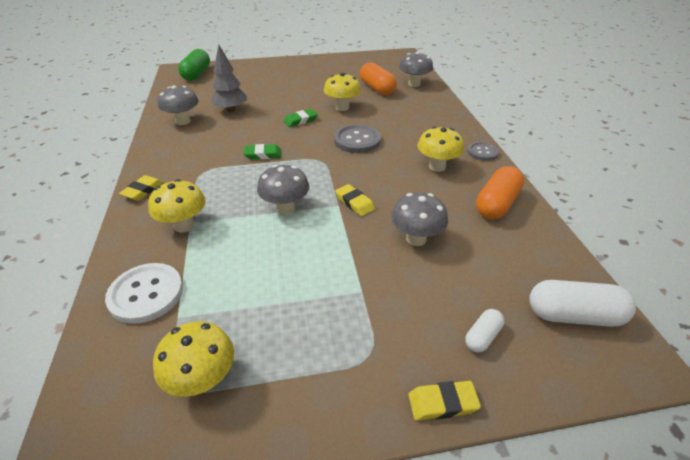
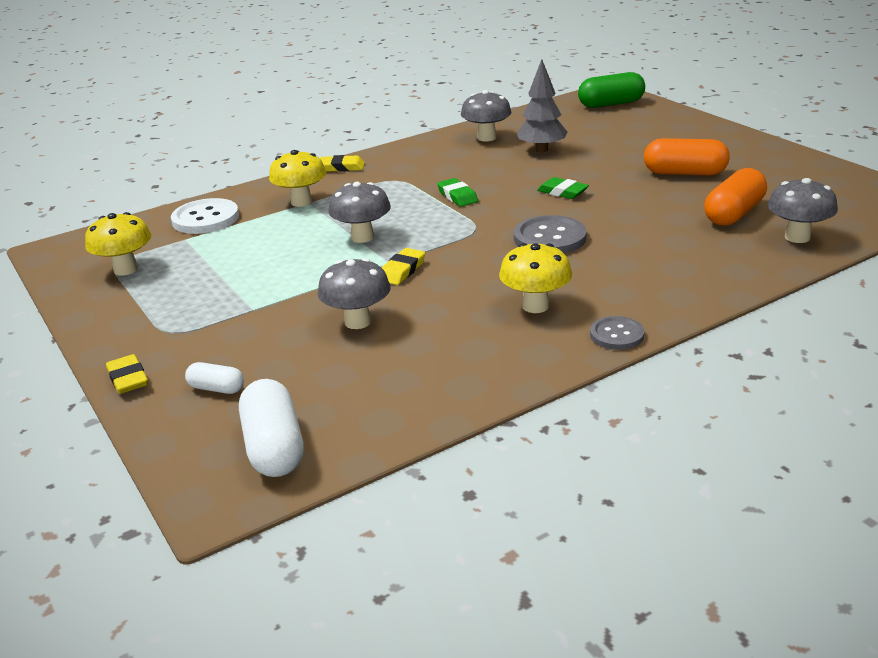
camera: 70 degrees right, 10 degrees down
(342, 107) = (633, 206): yellow mushroom -> none
(496, 204) = (476, 366): orange capsule -> orange capsule (685, 173)

